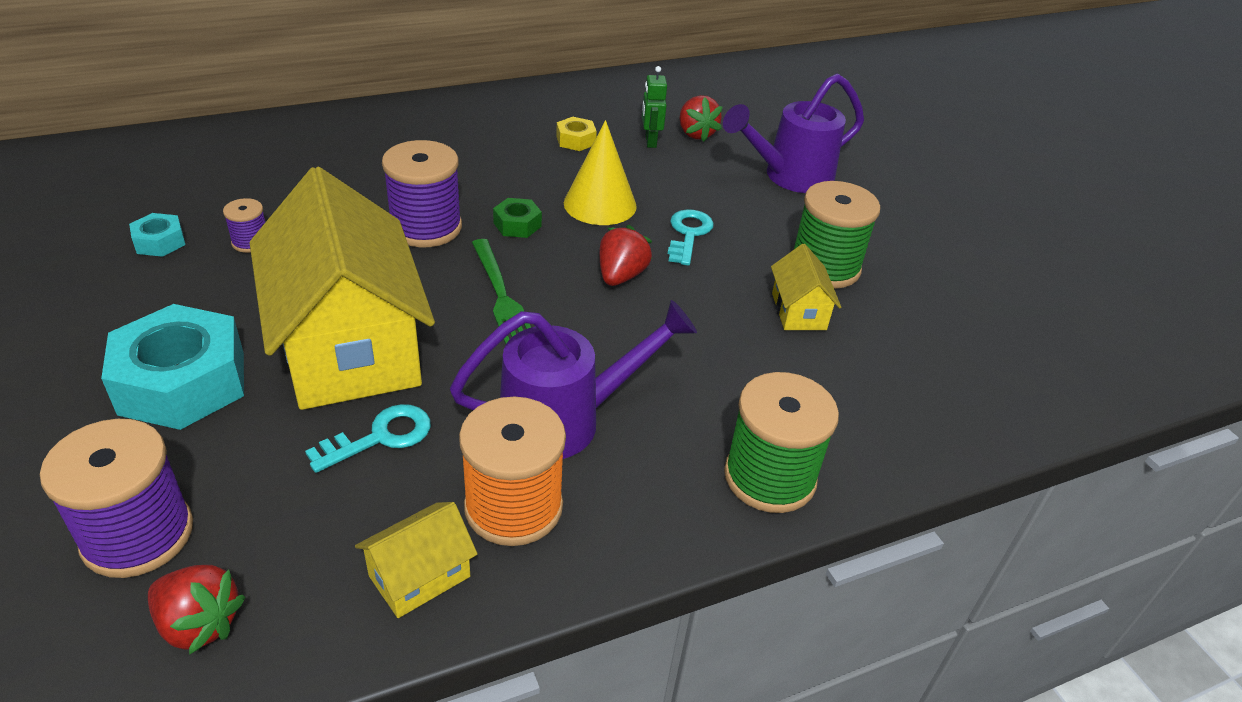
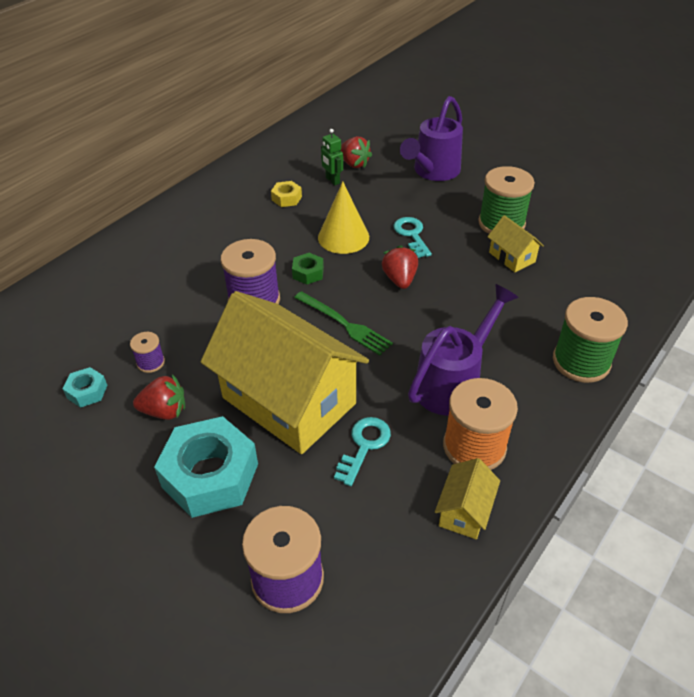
camera: 25 degrees left, 5 degrees up
(199, 624) = (377, 605): red strawberry -> red strawberry (164, 411)

